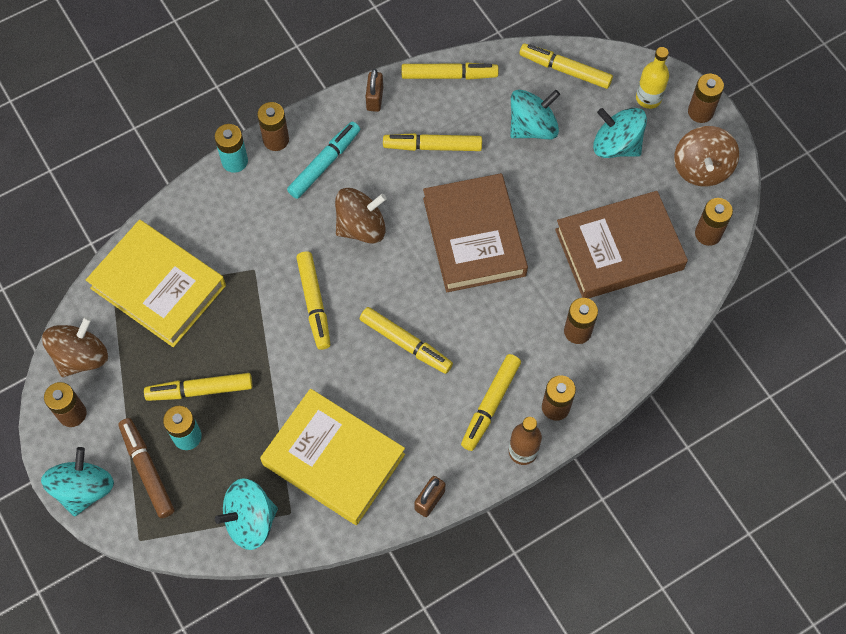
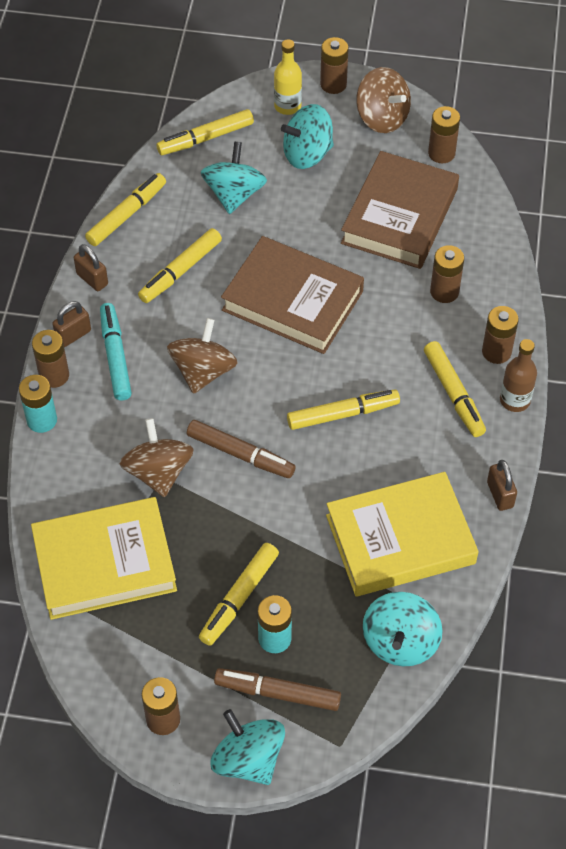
camera: 50 degrees left, 10 degrees down
(81, 356) = (112, 673): brown spinning top -> brown spinning top (158, 472)
(314, 303) = (240, 454): yellow marker -> brown marker
(318, 125) = (73, 335): none -> brown padlock

